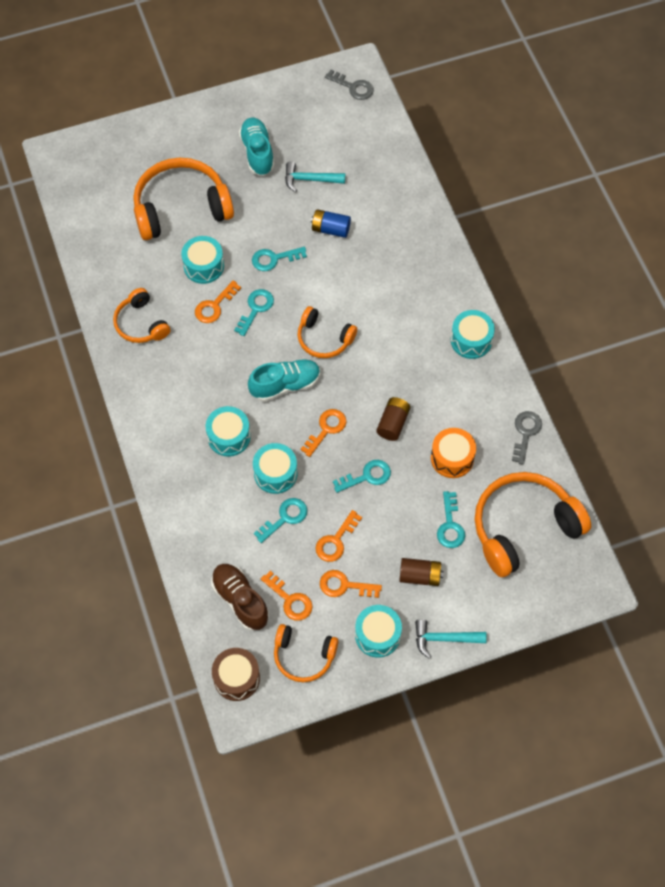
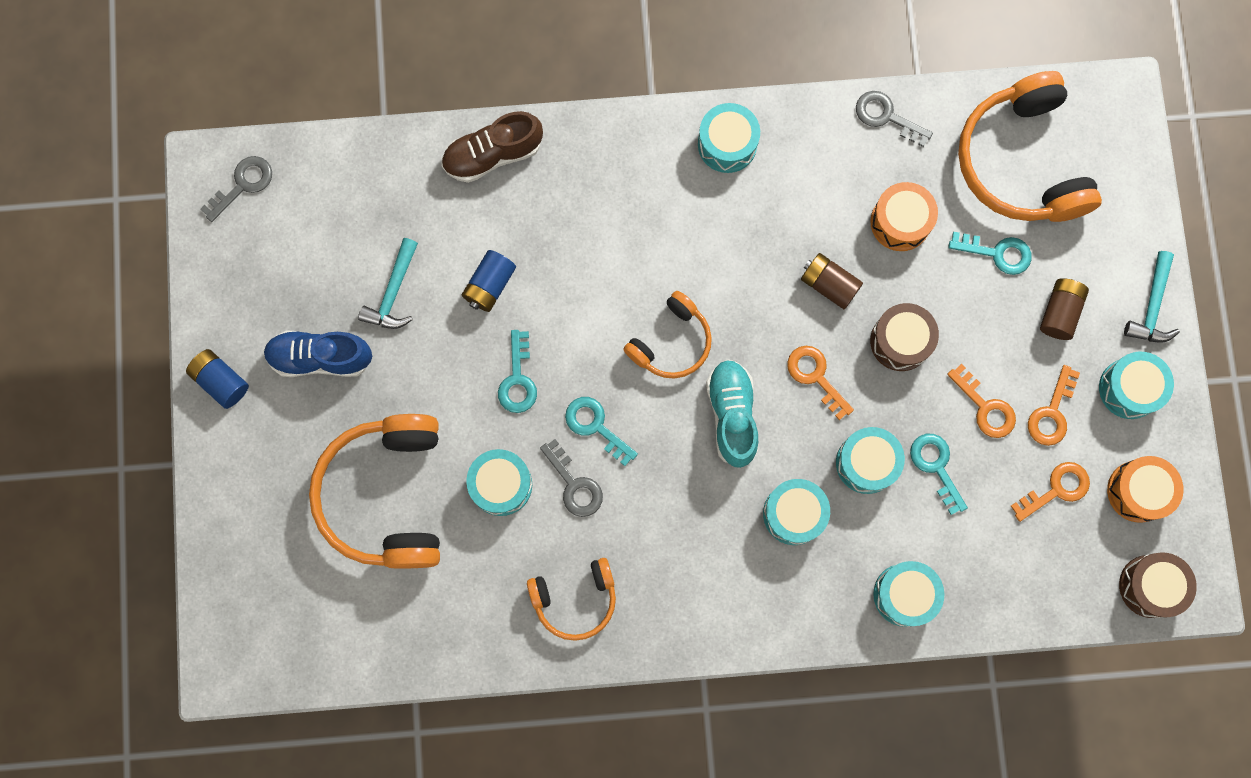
camera: 75 degrees left, 15 degrees up
(191, 517) = (904, 594): none -> turquoise drum
(214, 306) = (574, 484): orange key -> grey key
(228, 107) = (221, 381): none -> blue battery
(240, 600) = (1042, 555): brown shoe -> brown shoe (493, 154)
(257, 153) = (321, 357): turquoise shoe -> blue shoe
(303, 656) = (1138, 491): orange headphones -> orange drum
(367, 476) = (900, 341): turquoise key -> brown drum

